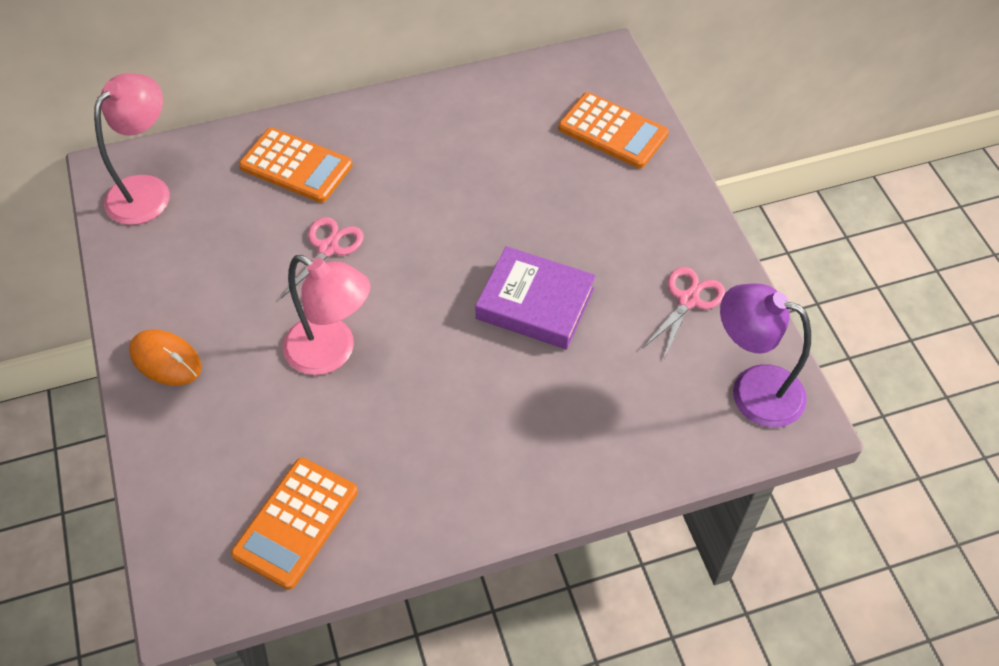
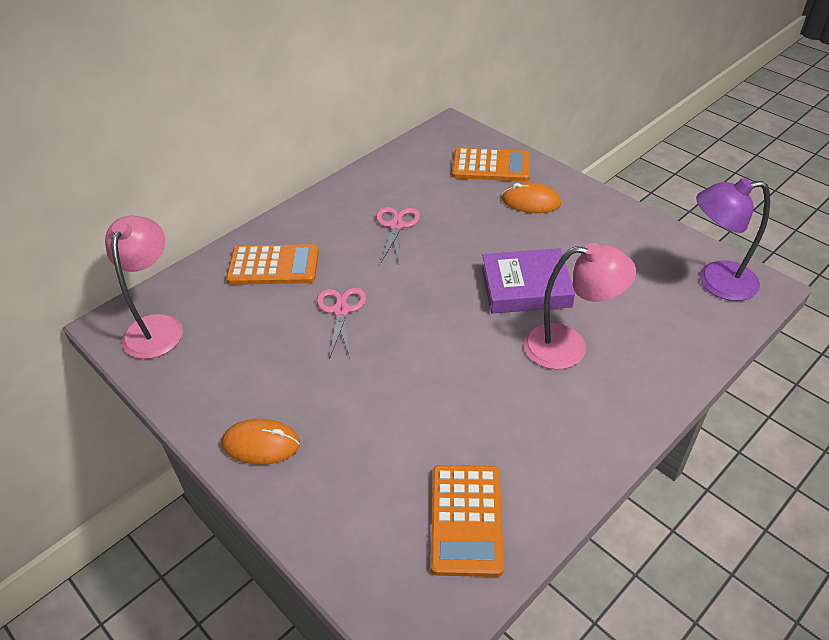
camera: 25 degrees left, 10 degrees down
(331, 353) = (399, 381): pink lamp -> pink lamp (568, 347)
(622, 198) = (531, 201): none -> orange mouse
(688, 300) = (626, 245): pink scissors -> pink scissors (396, 226)

